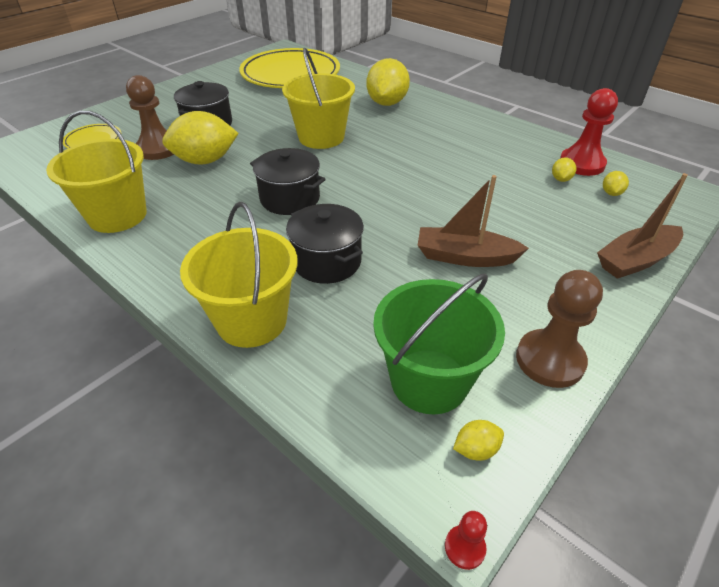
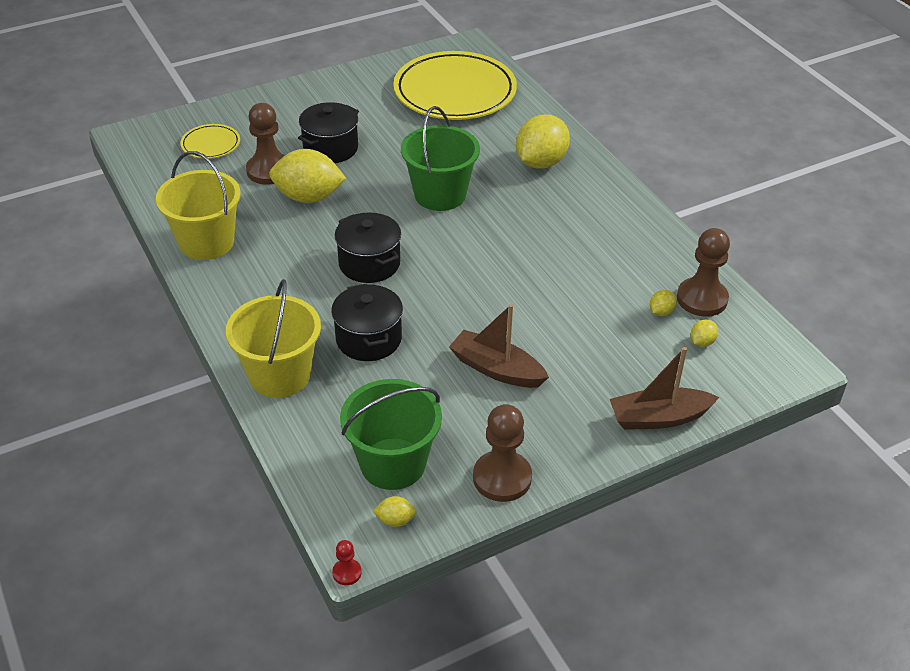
camera: 20 degrees right, 0 degrees up
(321, 137) = (440, 194): yellow bucket -> green bucket
(581, 164) = (702, 299): red pawn -> brown pawn

